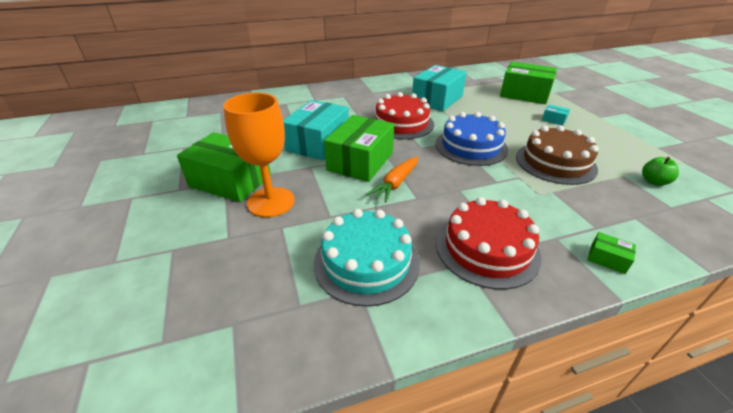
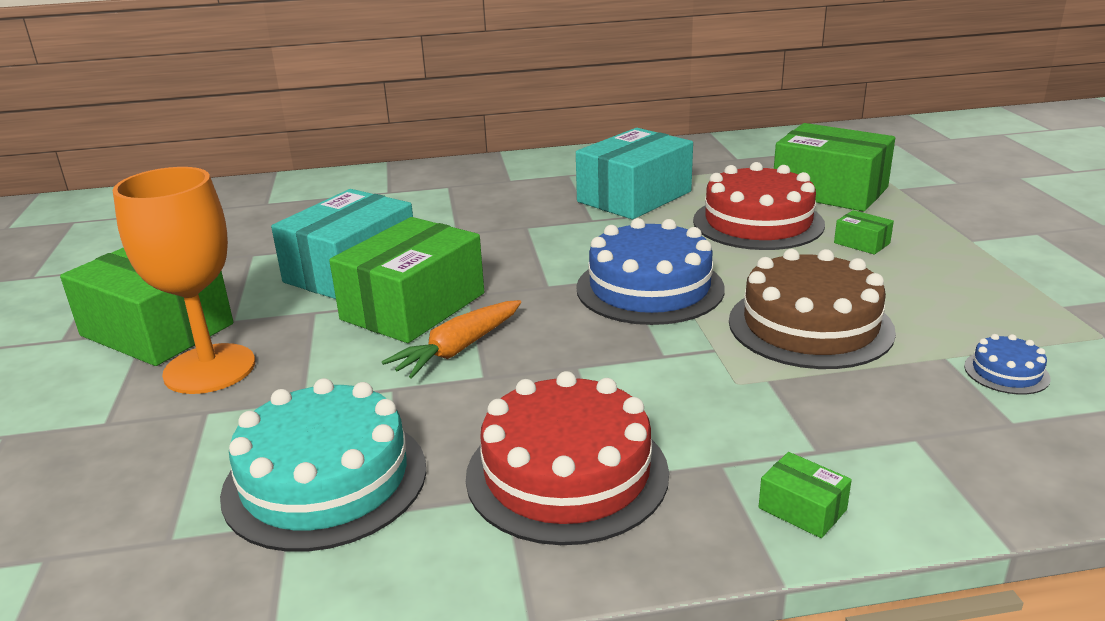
camera: 10 degrees right, 10 degrees down
(401, 123) = (534, 240): red cake -> red cake (758, 222)
(554, 120) = (862, 243): turquoise box -> green box
(653, 181) = (1006, 372): green apple -> blue cake

